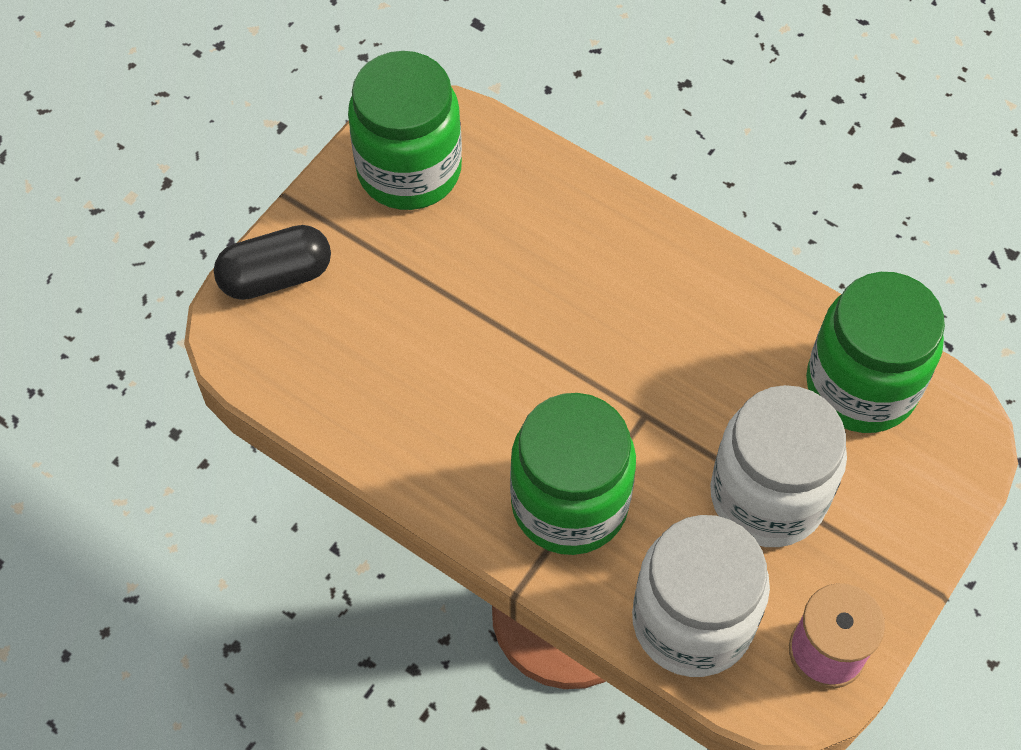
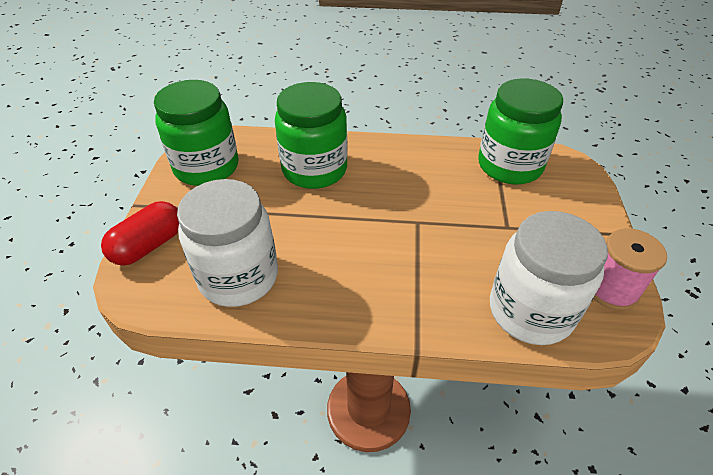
camera: 30 degrees left, 15 degrees down
(276, 276) = (149, 245): black capsule -> red capsule
(569, 503) = (411, 283): green jar -> green jar (314, 170)
(767, 496) = (511, 230): white jar -> white jar (238, 277)

